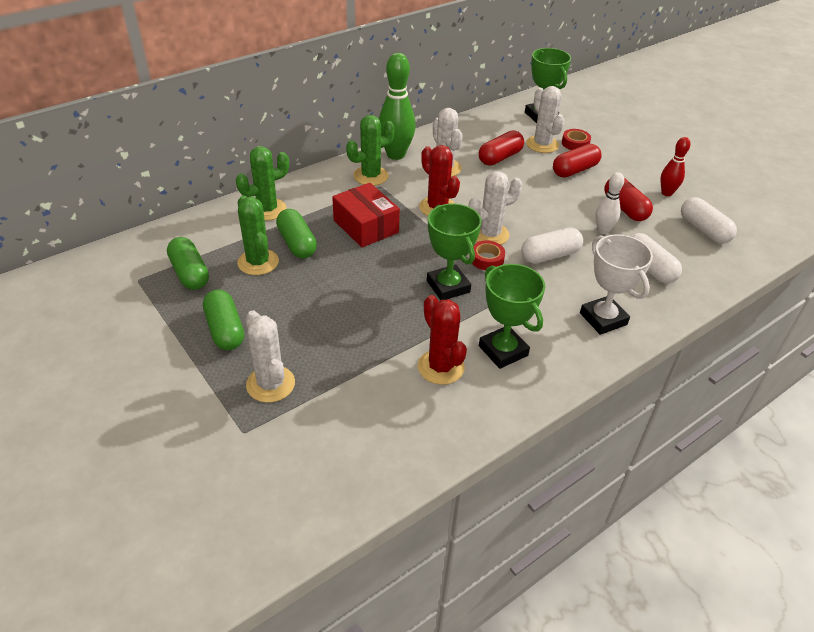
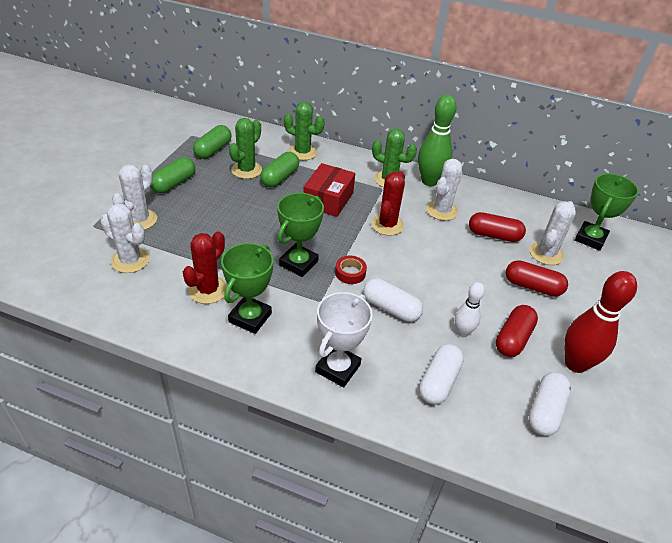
camera: 55 degrees right, 0 degrees up
(489, 234) = (383, 264): white cactus -> white cactus (130, 260)
(575, 143) = (575, 274): red tape -> none
(666, 193) = (575, 364): red bowling pin -> red bowling pin, size x1.75

